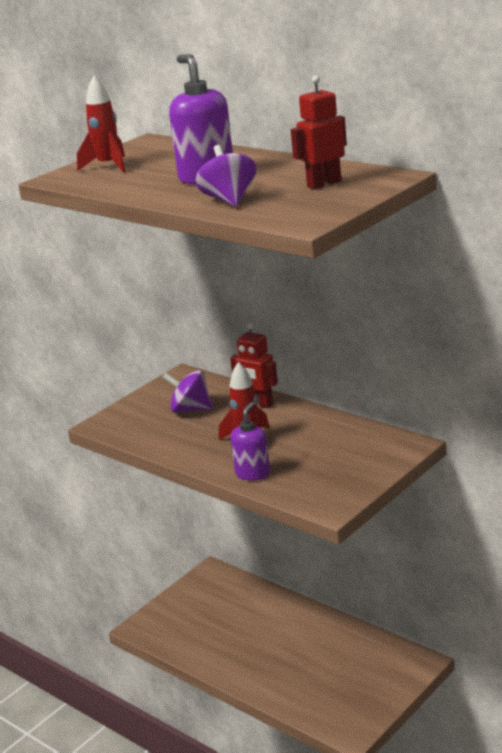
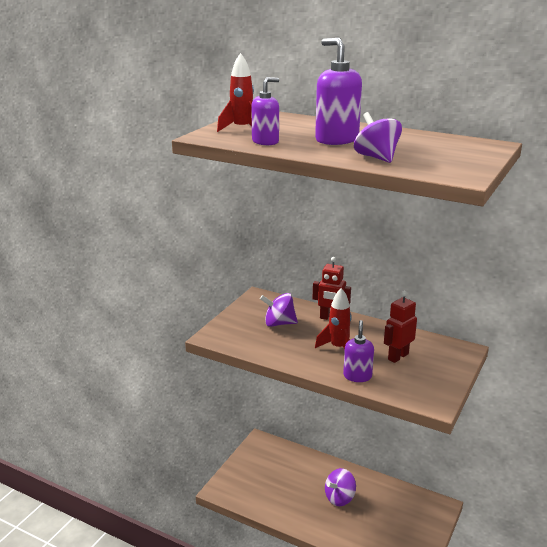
camera: 15 degrees left, 0 degrees up
(120, 182) = (265, 142): none -> purple soap dispenser
(289, 645) = (339, 498): none -> purple spinning top
(324, 184) = (443, 148): red robot -> red robot (398, 356)

